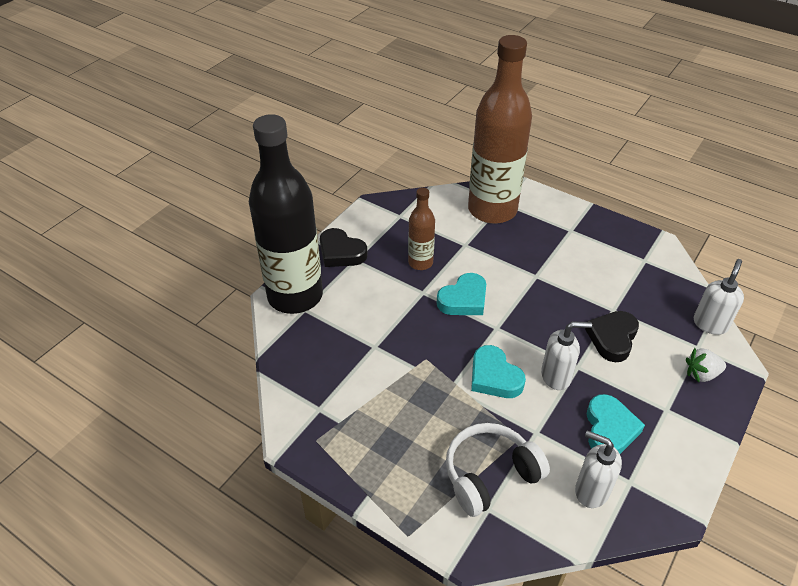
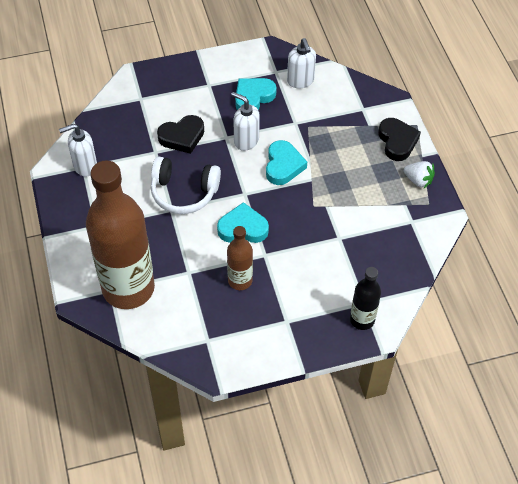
camera: 140 degrees left, 10 degrees up
(295, 296) = (362, 320): black bottle -> black bottle, size x0.47
(341, 252) = (291, 336): black heart -> black heart (397, 141)
(490, 475) = (345, 121): white headphones -> white headphones (184, 192)
(701, 374) = (162, 85): white strawberry -> white strawberry (418, 180)
(710, 324) = (112, 103): white soap dispenser -> white soap dispenser (85, 166)

